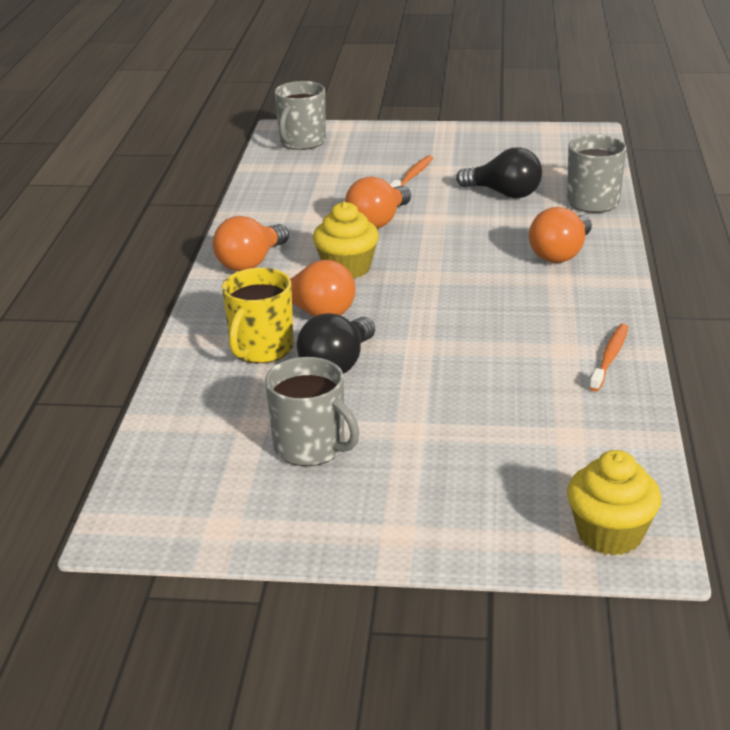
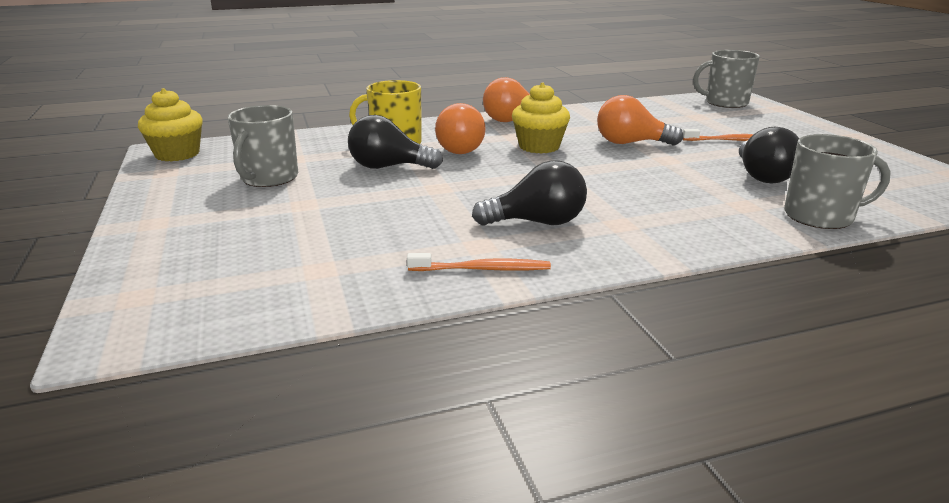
camera: 65 degrees right, 5 degrees down
(535, 314) = (537, 222): none -> black light bulb
(561, 254) = (675, 217): orange light bulb -> none
(610, 534) = (147, 311): yellow cupcake -> yellow cupcake (177, 154)

